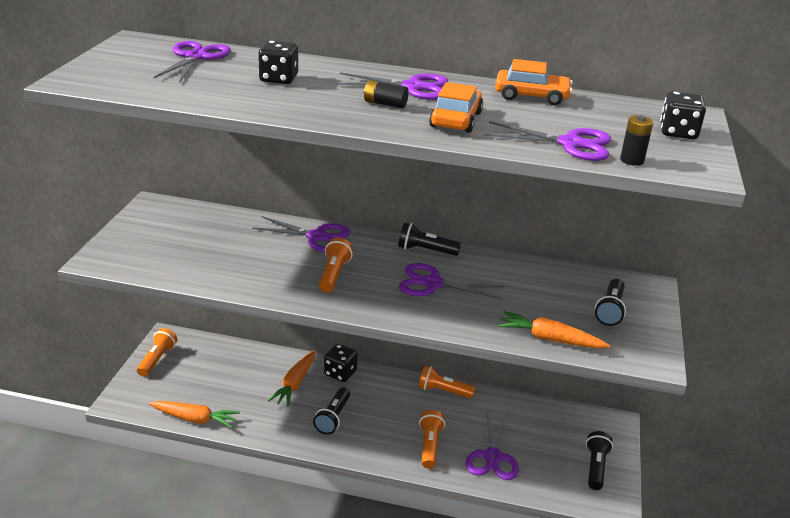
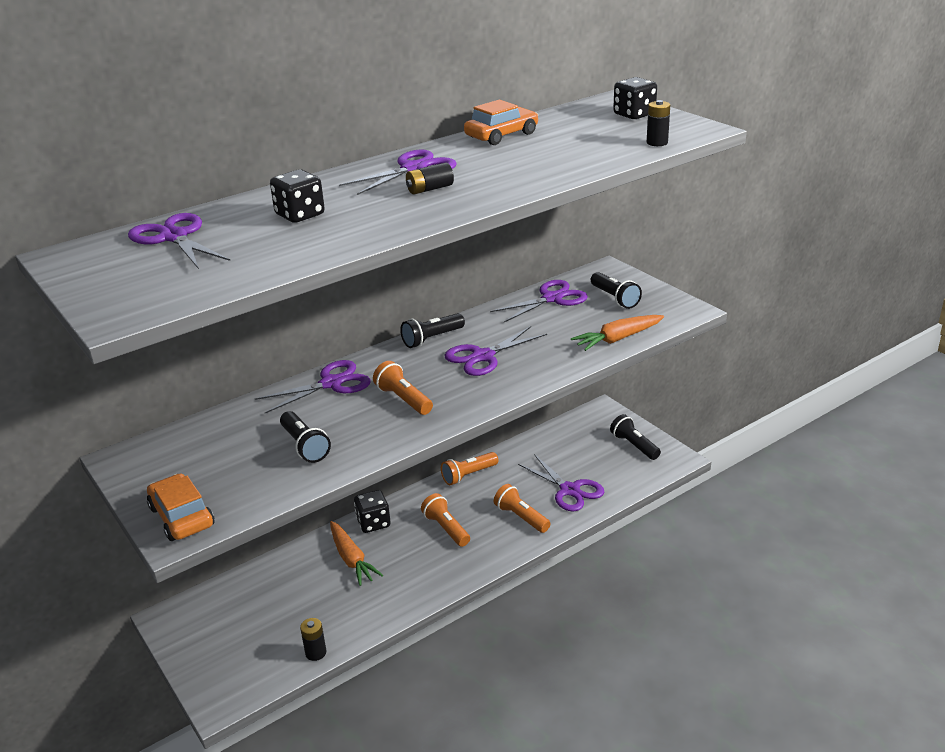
camera: 45 degrees left, 0 degrees up
(157, 359) = (192, 642): orange flashlight -> orange flashlight (446, 528)
(195, 419) = (316, 653): orange carrot -> black battery
(333, 418) = (424, 557): black flashlight -> black flashlight (304, 446)
(456, 120) = (503, 174): orange car -> orange car (182, 516)
(570, 144) = (603, 151): purple scissors -> purple scissors (552, 298)

